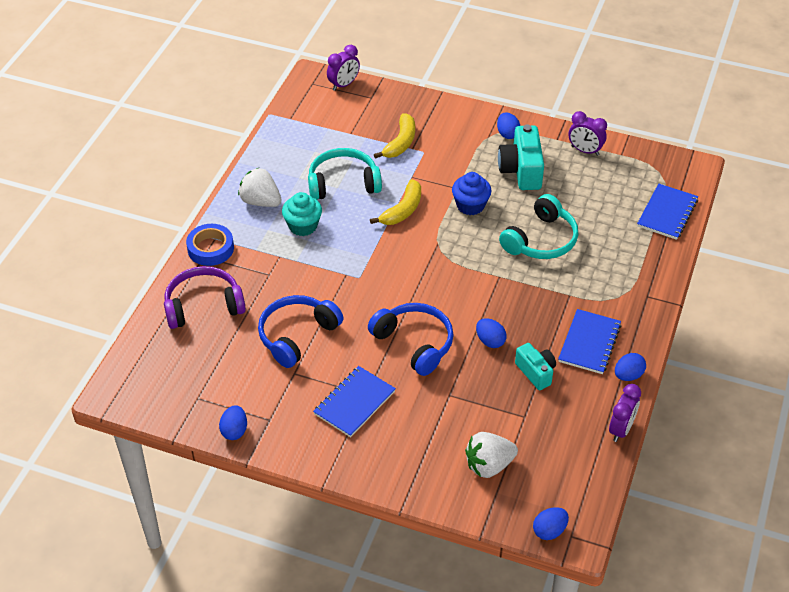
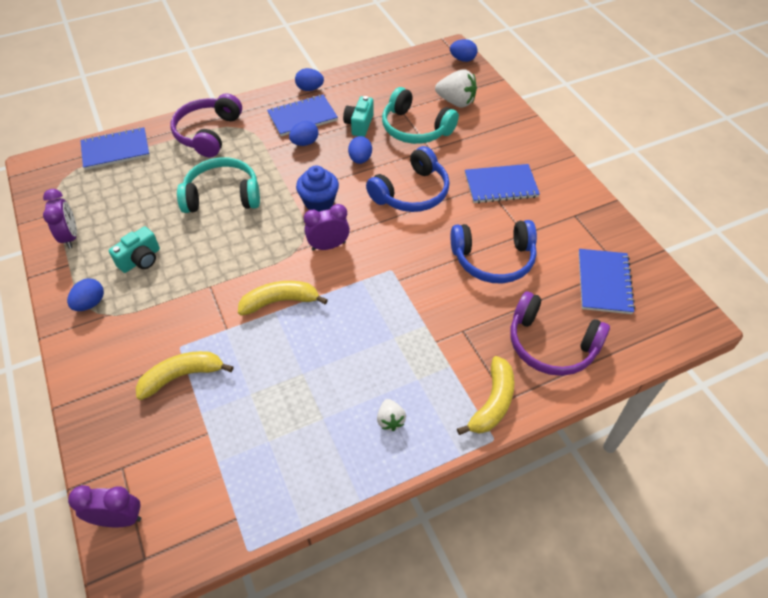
camera: 135 degrees left, 5 degrees up
(201, 376) = (604, 282): none -> blue notebook
(210, 248) = (492, 402): blue tape -> yellow banana
(234, 431) = (609, 225): blue egg -> blue egg (305, 143)
(261, 201) = (390, 420): white strawberry -> white strawberry, size x0.56
(303, 226) = (381, 356): turquoise cupcake -> none
(343, 183) = (291, 374): turquoise headphones -> turquoise headphones (415, 129)
(415, 343) = (412, 193): blue headphones -> blue headphones turned 135 degrees counterclockwise
(470, 205) = (225, 261): blue cupcake -> blue cupcake (319, 202)
(521, 170) = (141, 260): turquoise camera -> turquoise camera, size x0.63
(621, 429) = (357, 71): purple clock -> purple clock (328, 246)
(632, 273) = (208, 133): none -> purple headphones

